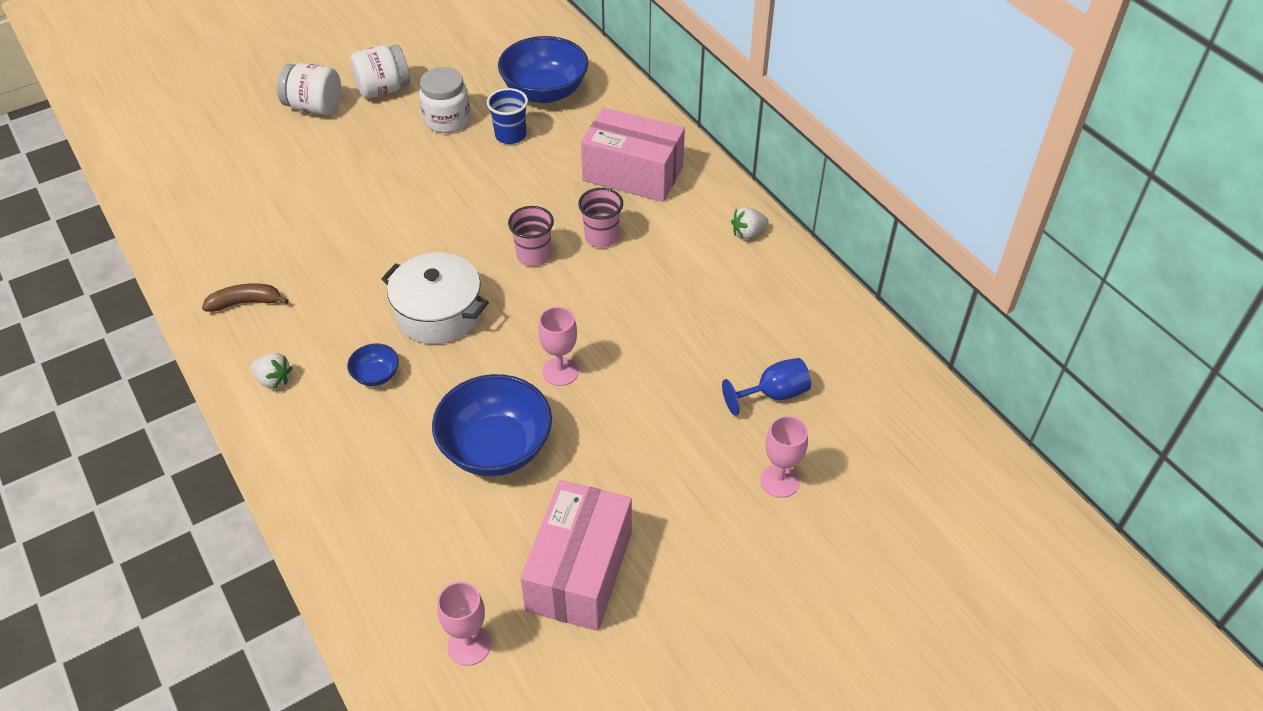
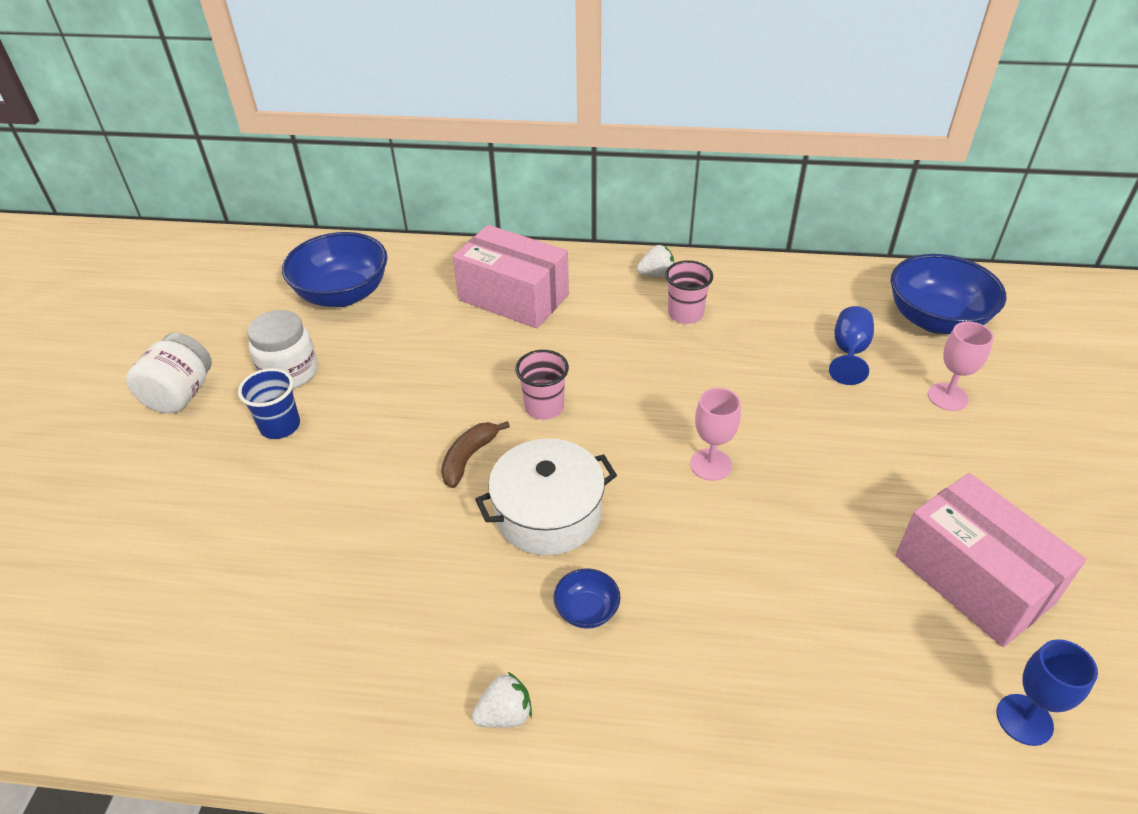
camera: 50 degrees left, 5 degrees down
(245, 302) = (352, 681): brown banana -> brown banana (469, 458)
(314, 107) = (126, 460): white jar -> none
(469, 645) = (1024, 719): pink goblet -> blue goblet
(496, 448) = (771, 562): blue bowl -> blue bowl (935, 320)
(510, 135) = (369, 343): blue cup -> blue cup (280, 426)
(601, 237) = (569, 354): pink cup -> pink cup (685, 314)
(633, 173) = (513, 297): pink box -> pink box turned 60 degrees clockwise
(748, 233) = (656, 274): white strawberry -> white strawberry turned 120 degrees counterclockwise

